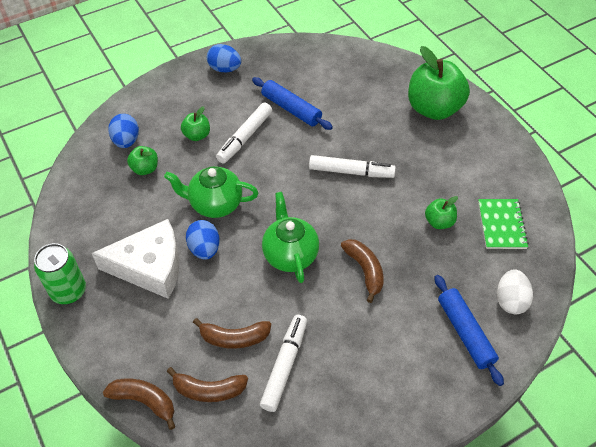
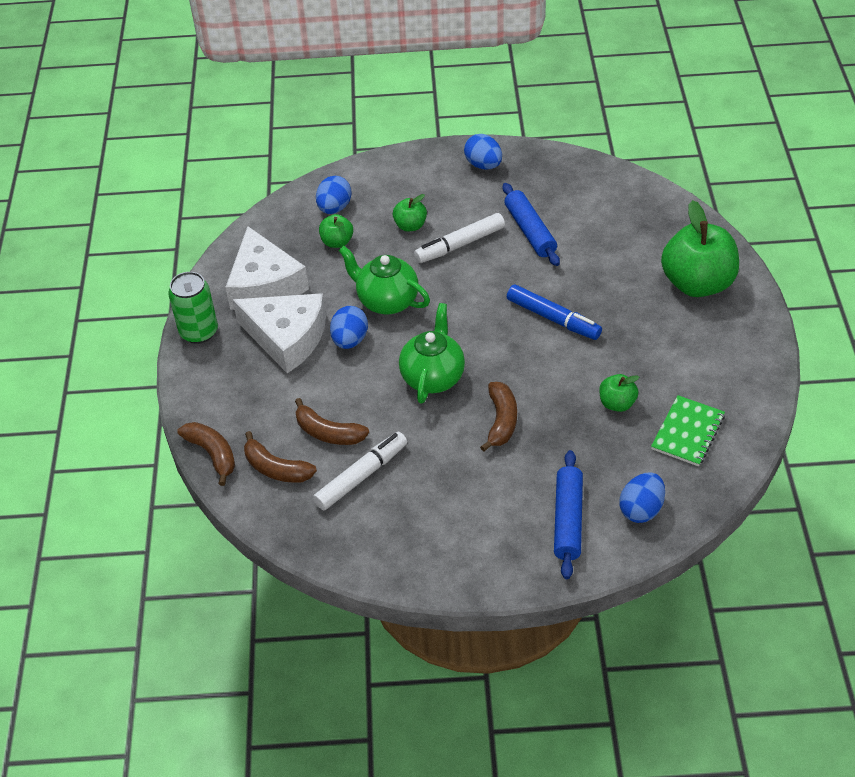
camera: 30 degrees right, 5 degrees down
(103, 227) = (264, 284): none -> white cheese
(351, 171) = (553, 318): white marker -> blue marker
(510, 300) = (641, 509): white egg -> blue egg

